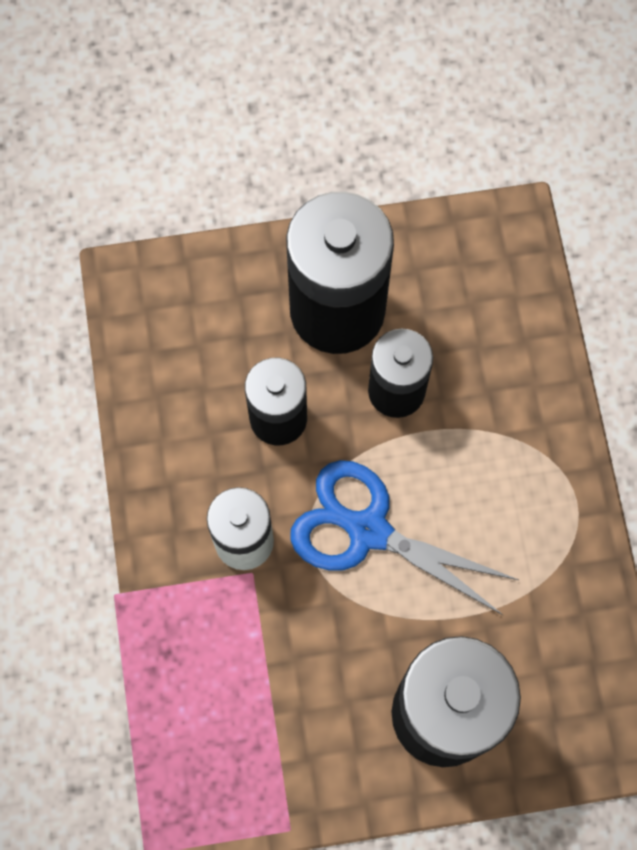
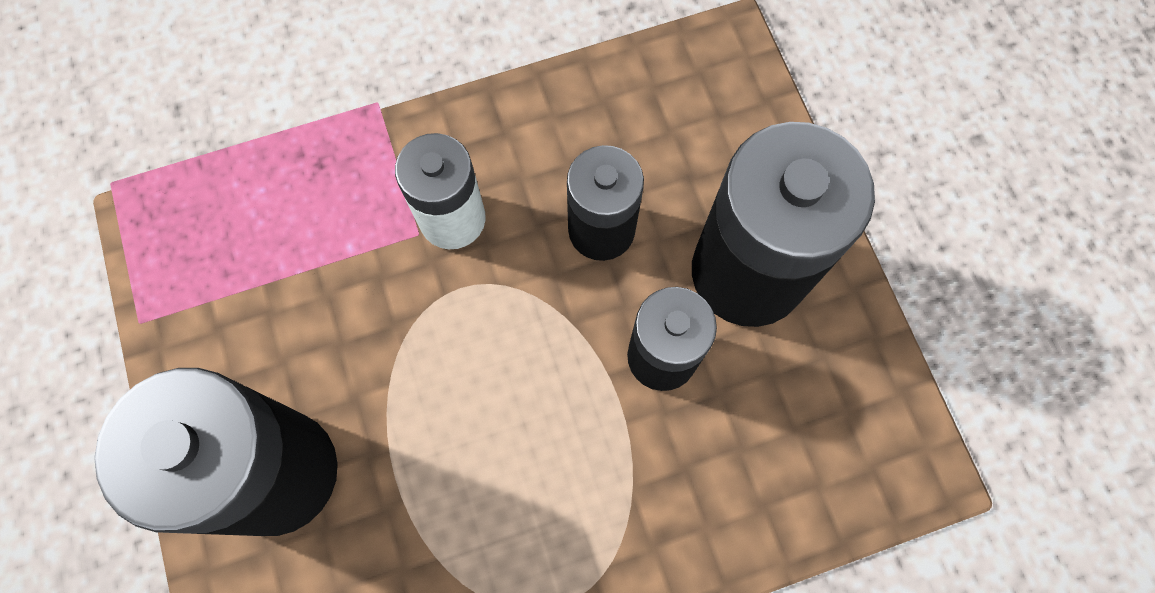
camera: 80 degrees right, 0 degrees up
(368, 530) = (484, 351): blue scissors -> none

